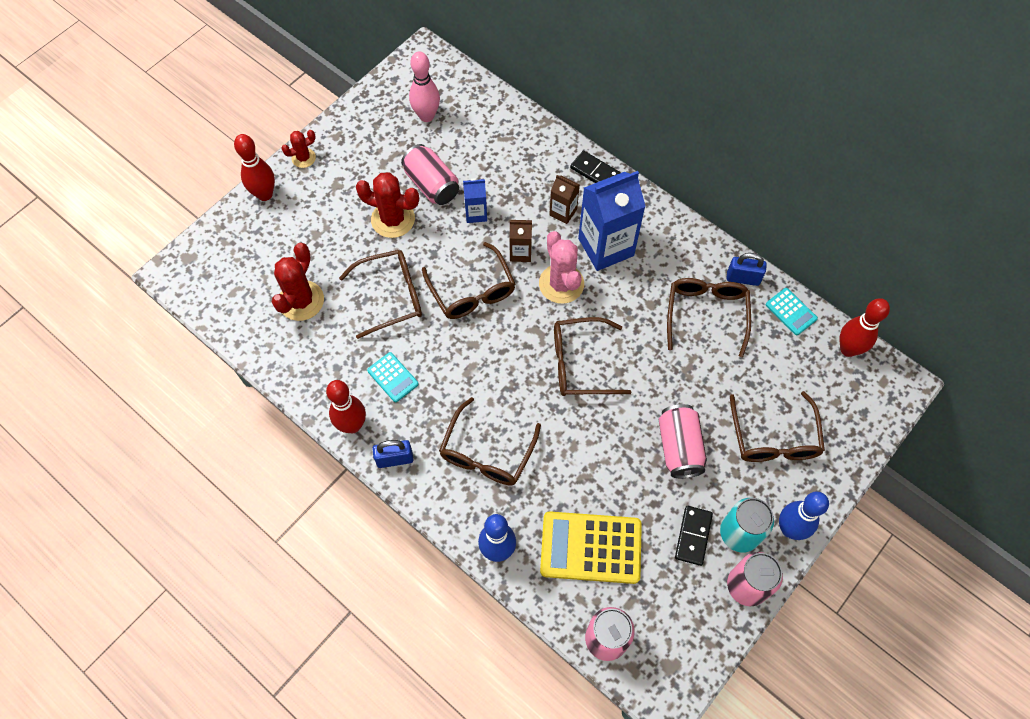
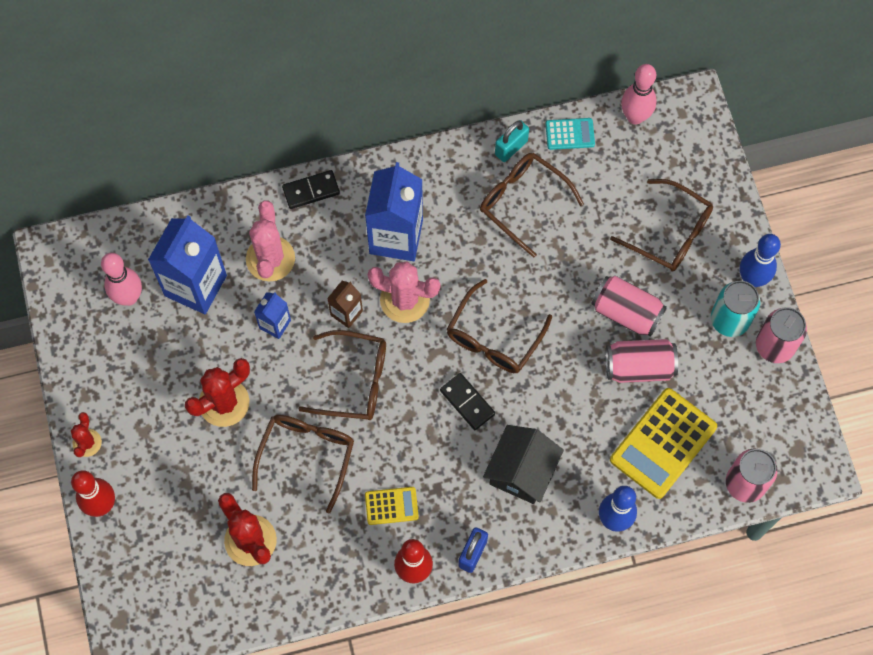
camera: 55 degrees left, 5 degrees up
(393, 377) = (391, 506): turquoise calculator -> yellow calculator
(432, 185) = (212, 343): pink can -> pink can (639, 367)
(466, 148) = (195, 285): none -> blue carton
(487, 453) = (521, 471): brown glasses -> black house
(523, 180) = (270, 259): none -> pink cactus
(563, 212) = (332, 248): brown carton -> none
(693, 536) = (708, 356): black domino -> black domino (467, 402)
(743, 278) = (511, 148): blue padlock -> turquoise padlock
(848, 349) = (635, 117): red bowling pin -> pink bowling pin

